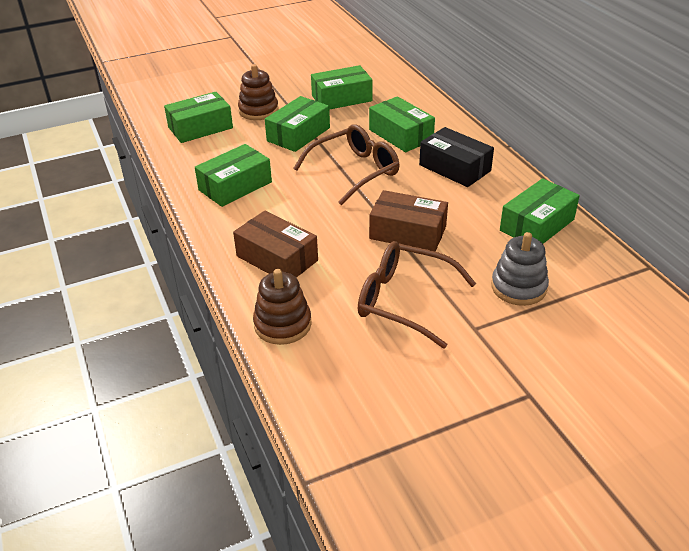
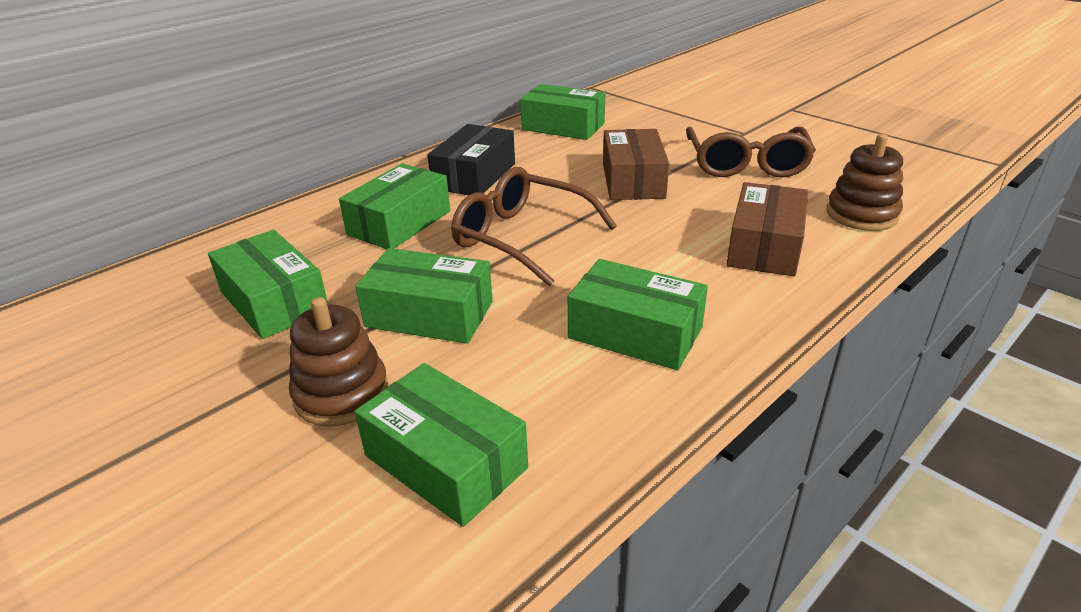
camera: 110 degrees left, 5 degrees down
(518, 287) = (669, 124): grey stacking toy -> none

